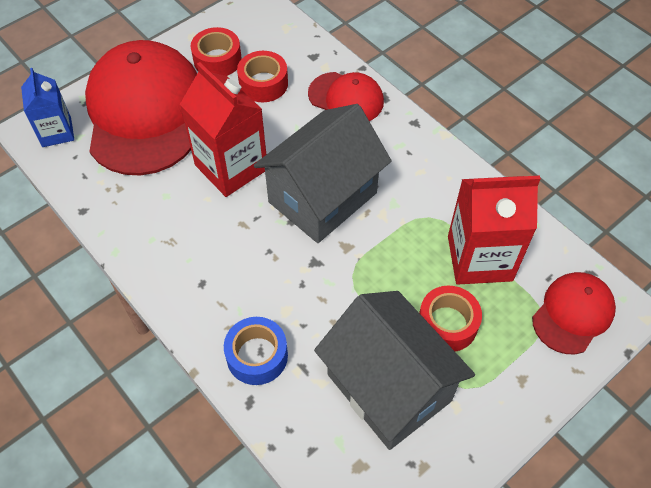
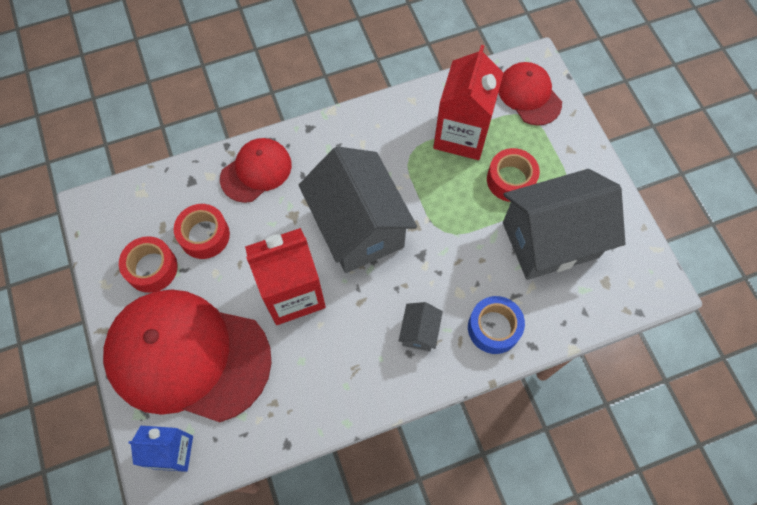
camera: 70 degrees left, 10 degrees up
(228, 285) = (419, 332): none -> grey house

